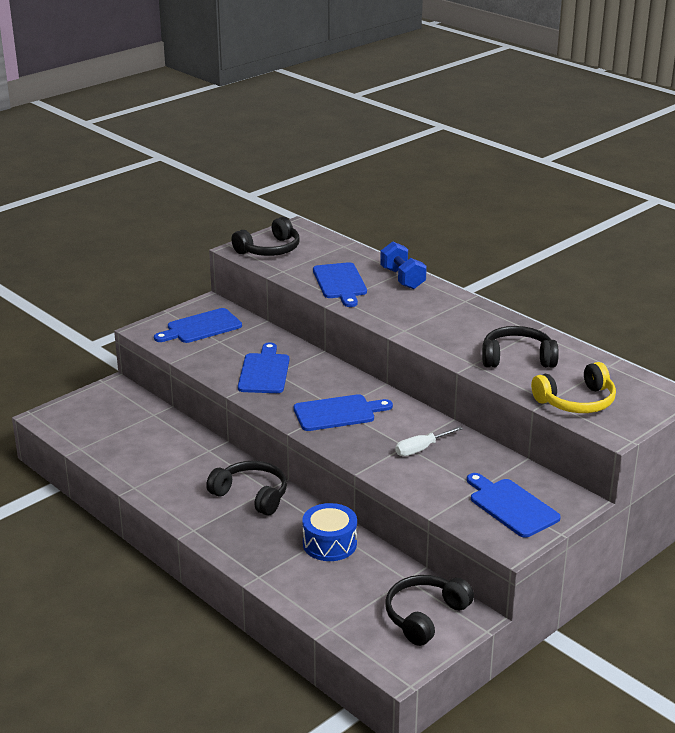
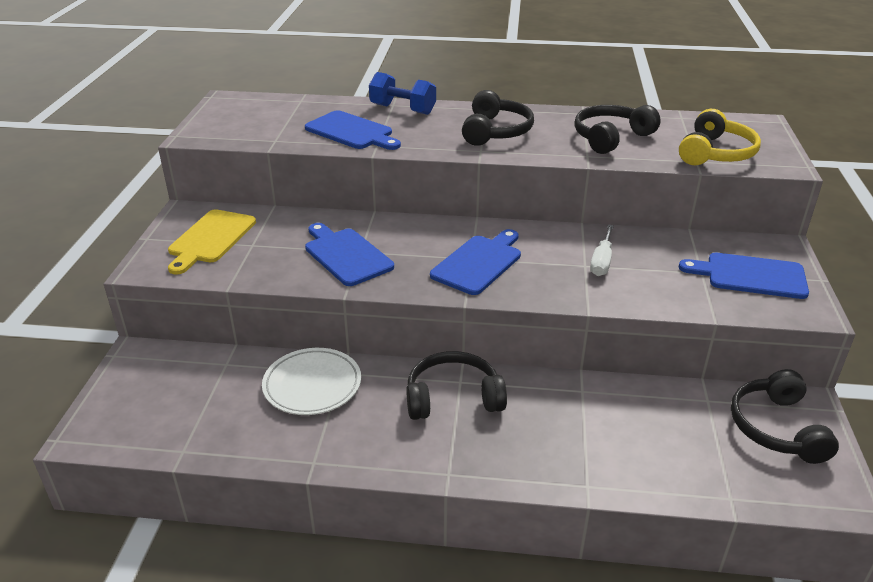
camera: 40 degrees left, 5 degrees up
(184, 449) = (312, 385): none -> white plate
(201, 327) = (211, 239): blue cutting board -> yellow cutting board
(269, 249) = (229, 126): black headphones -> black headphones (495, 131)
(329, 544) = (596, 406): blue drum -> none

